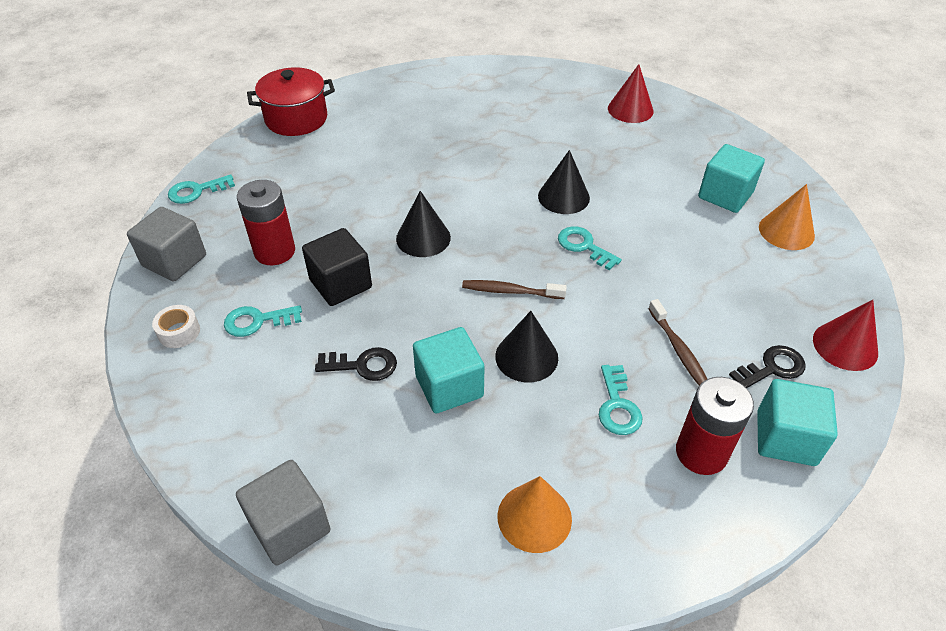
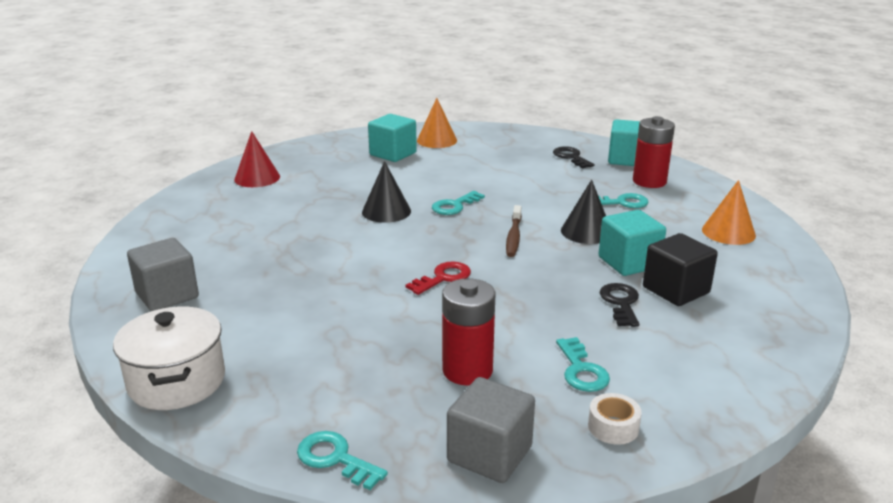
camera: 90 degrees left, 20 degrees down
(196, 191) = (335, 458): turquoise key -> turquoise key turned 150 degrees clockwise
(290, 526) = (800, 327): grey cube -> grey cube (167, 295)
(296, 119) = (177, 381): red pot -> white pot
(340, 284) = (516, 321): black cube -> black cube (676, 290)
(423, 238) = (443, 278): black cone -> red key
(678, 350) = (563, 181): brown toothbrush -> none
(845, 346) = (546, 138): red cone -> none

